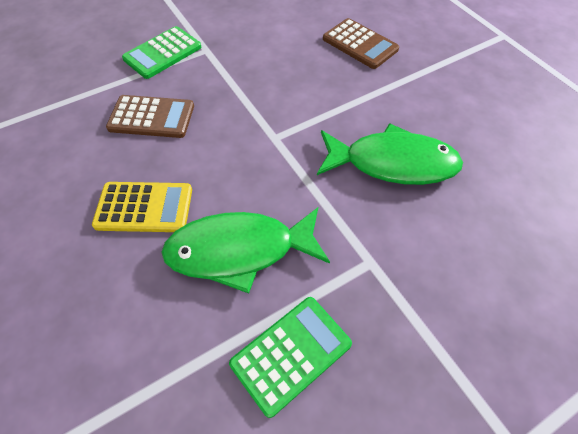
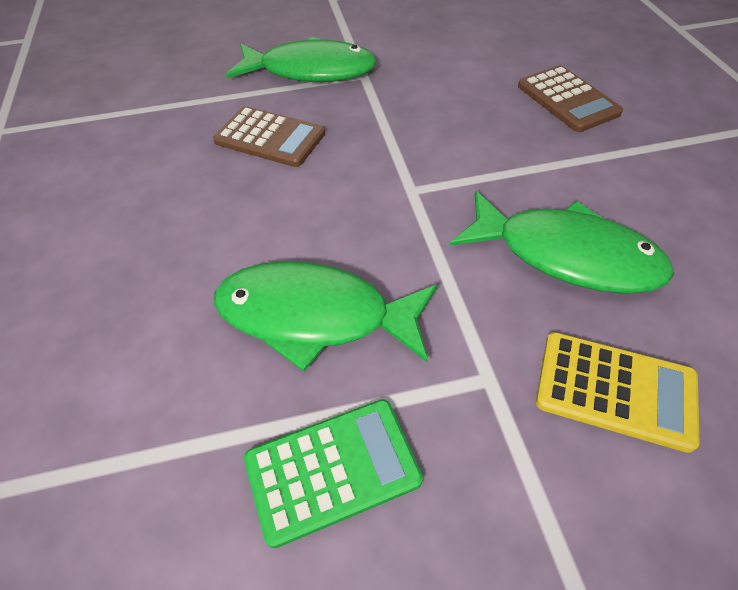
camera: 20 degrees right, 5 degrees down
(144, 207) = (220, 236): yellow calculator -> yellow calculator (615, 390)
(162, 53) = (311, 71): green calculator -> green fish

